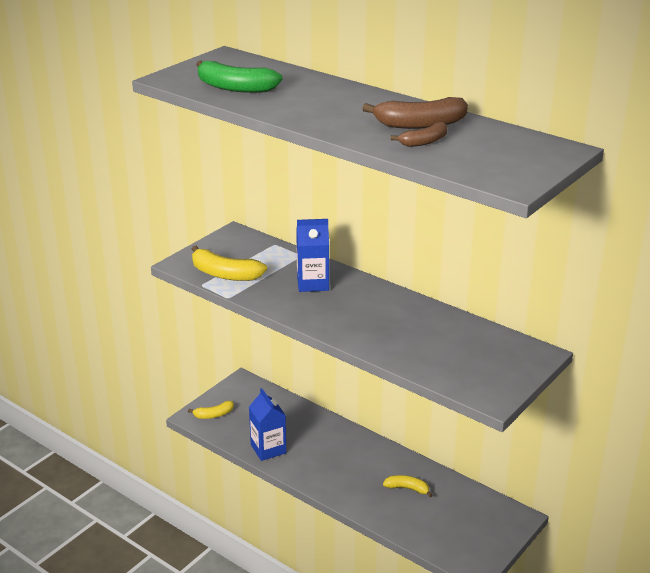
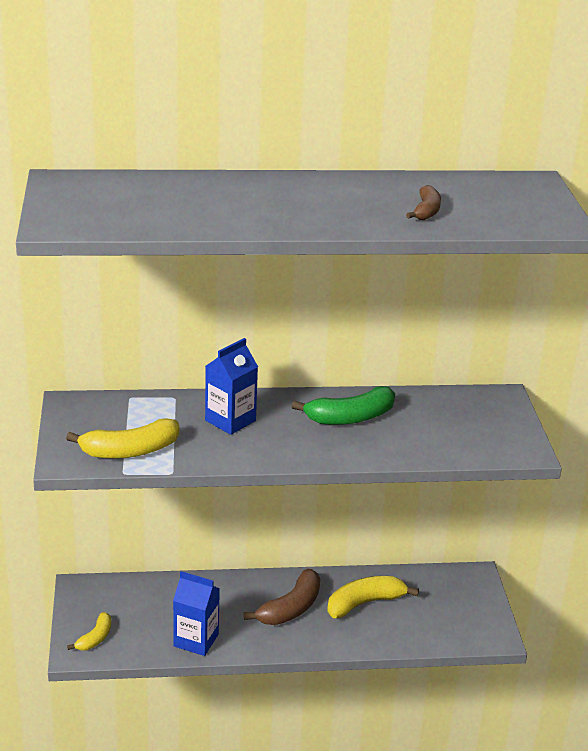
camera: 45 degrees left, 0 degrees up
(235, 88) = (148, 213): green banana -> green banana (350, 417)
(407, 488) = (364, 603): yellow banana -> yellow banana, size x1.70
(420, 124) = (390, 195): brown banana -> brown banana (291, 608)

